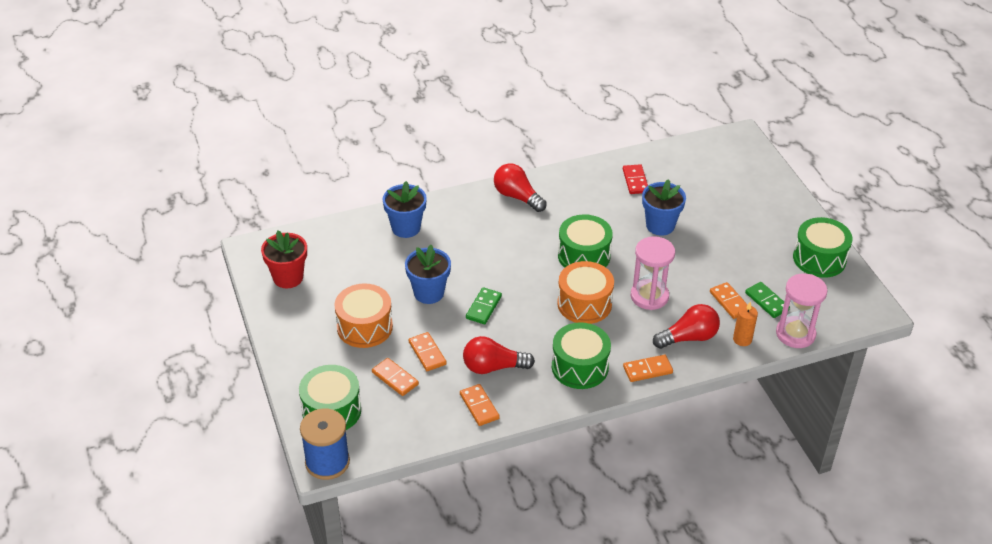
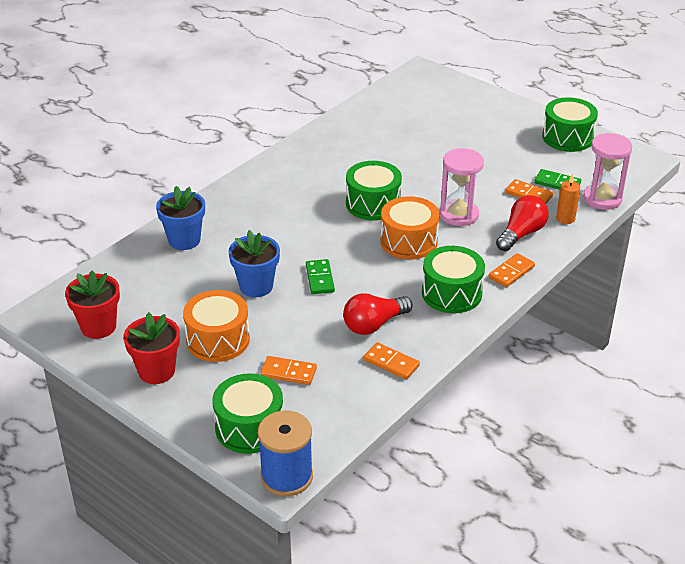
camera: 30 degrees left, 5 degrees down
(301, 333) = (156, 371): none -> red flower pot
(427, 353) = (301, 338): orange domino -> none
(517, 197) = (269, 178): red light bulb -> none
(635, 181) = (364, 131): red domino -> none
(660, 225) = (417, 157): blue flower pot -> none

